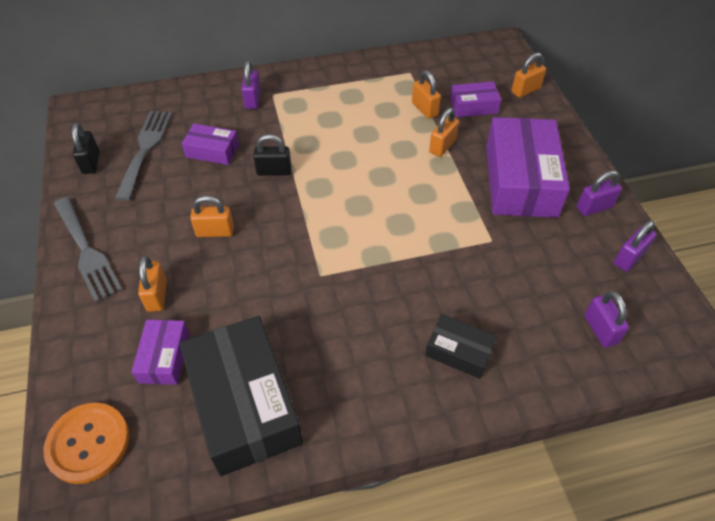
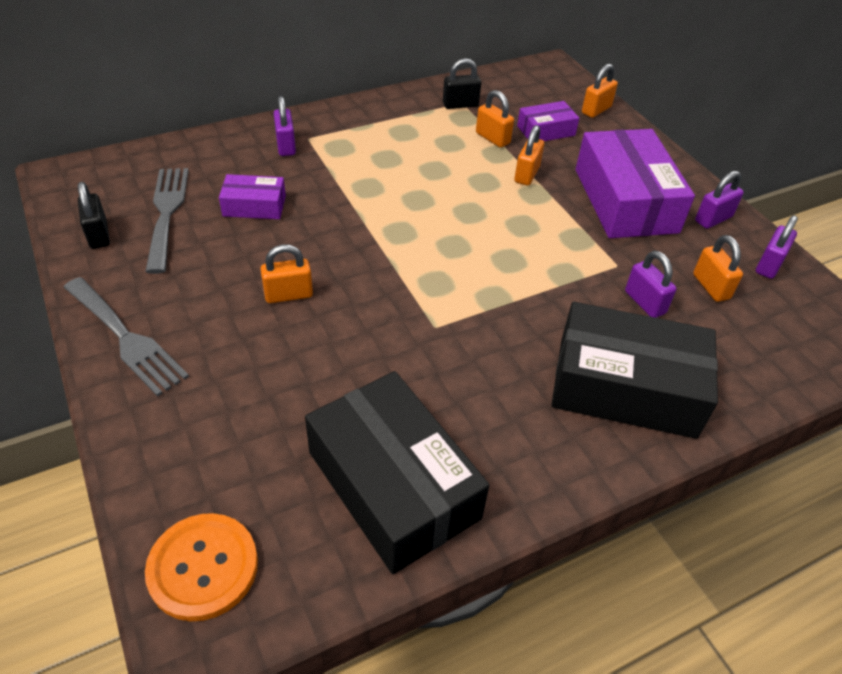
camera: 15 degrees left, 5 degrees down
(157, 295) = (238, 377): orange padlock -> orange padlock (711, 286)
(164, 357) = (271, 447): purple box -> none
(274, 171) = (339, 220): black padlock -> black padlock (460, 105)
(459, 351) = (625, 386): black box -> black box, size x2.02
(600, 329) = (768, 341): purple padlock -> purple padlock (644, 302)

